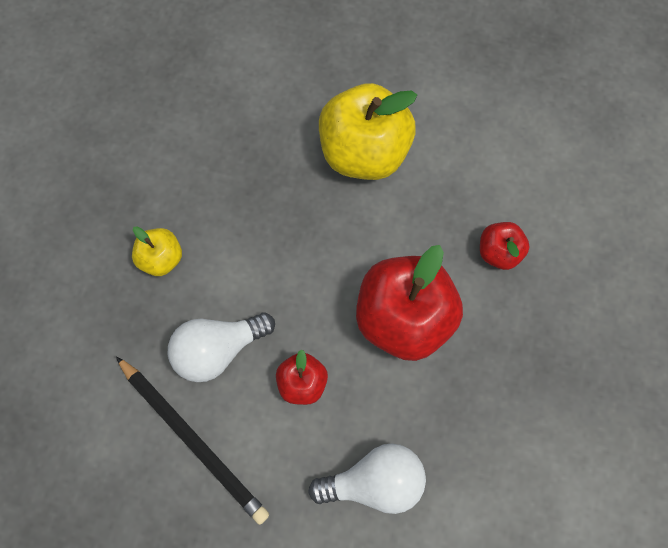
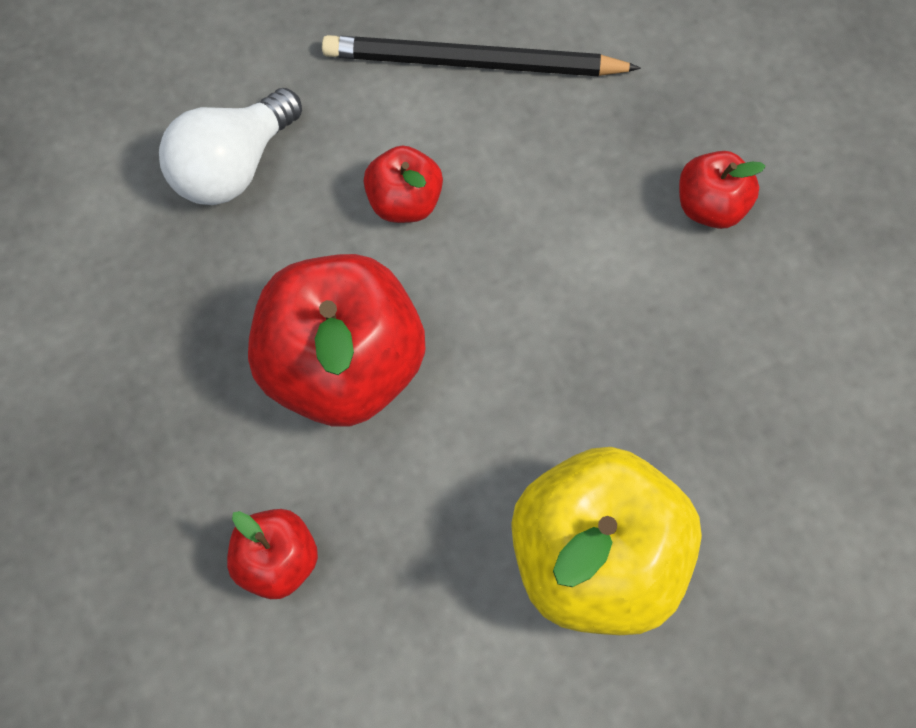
camera: 140 degrees right, 5 degrees down
(162, 259) = (710, 207): yellow apple -> red apple
(218, 349) = (536, 164): white light bulb -> none

